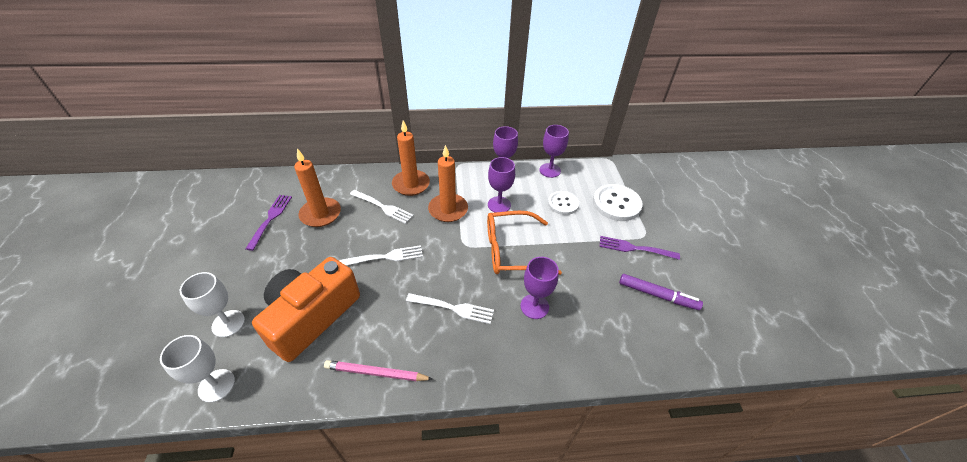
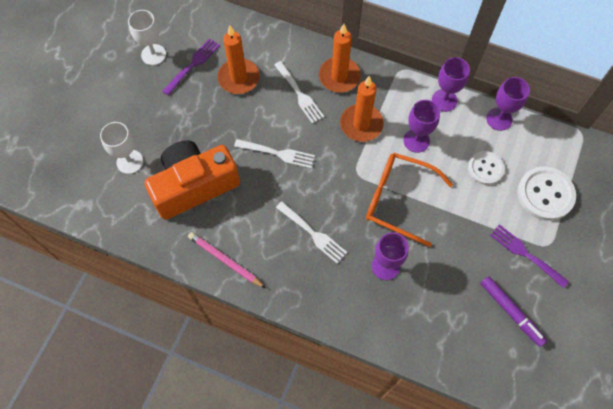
camera: 30 degrees right, 20 degrees up
(216, 385) = (108, 213): white goblet -> white goblet (153, 54)

